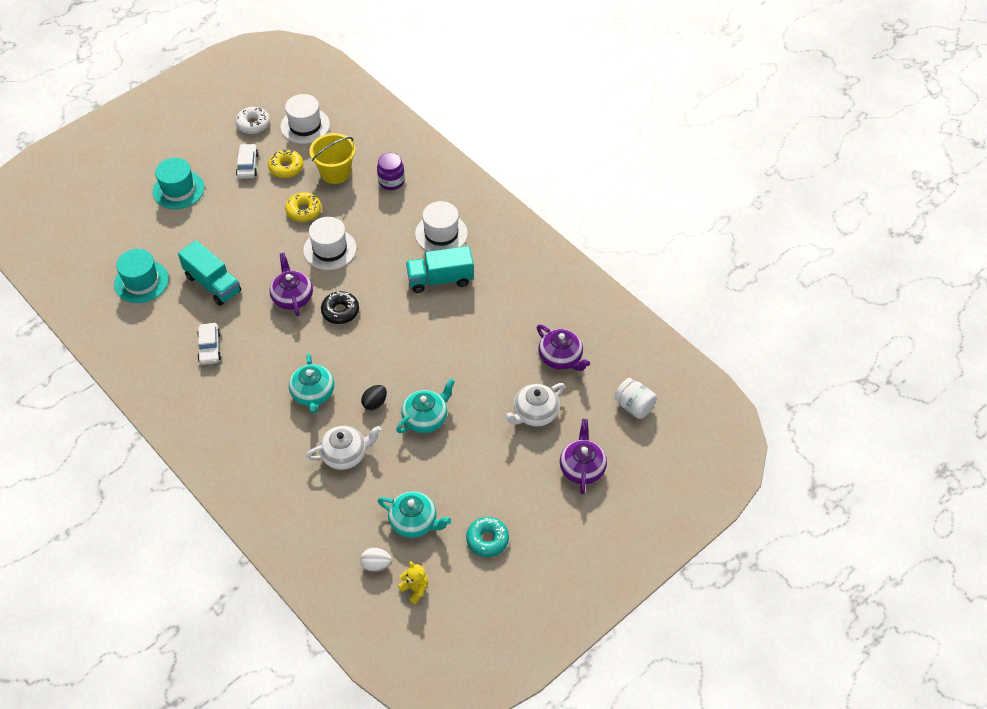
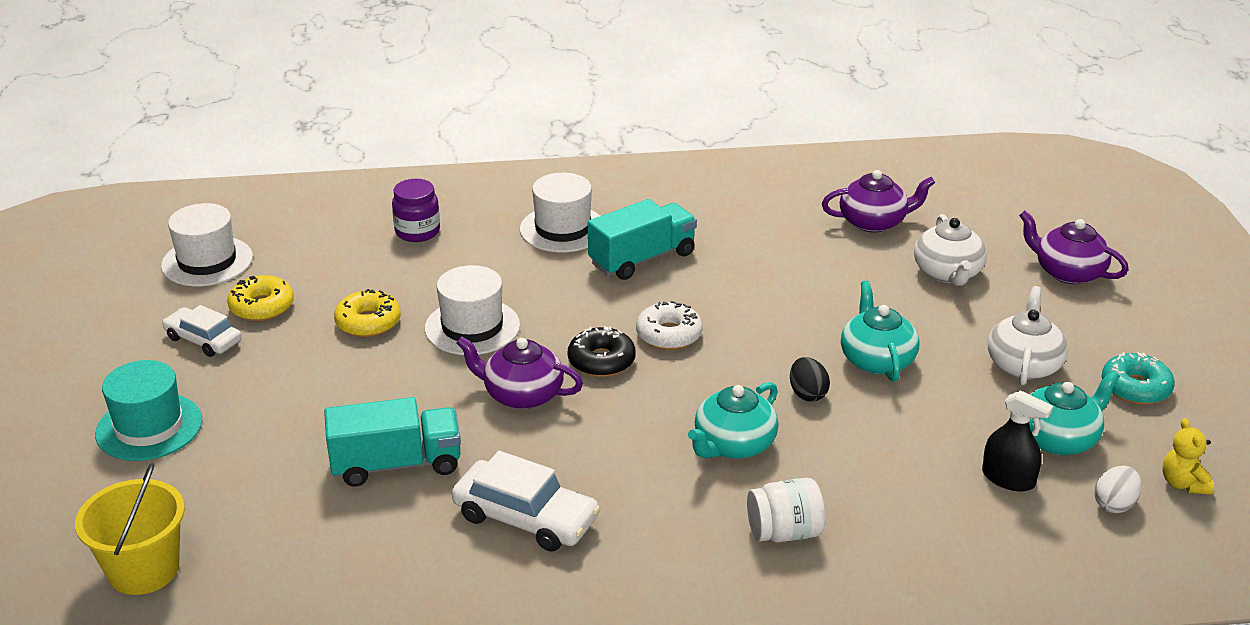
camera: 55 degrees left, 20 degrees down
(141, 281) = (290, 544): turquoise hat -> none
(209, 347) = (525, 518): white car -> white car, size x1.52
(253, 124) = (130, 304): white donut -> white donut (669, 335)
(313, 394) = (733, 445): turquoise teapot -> turquoise teapot turned 105 degrees clockwise
(335, 172) = (335, 269): yellow bucket -> yellow bucket (144, 570)
(345, 454) = (879, 457): white teapot -> white teapot (1023, 364)
(365, 513) = (1008, 478): none -> black spray bottle
(415, 589) = (1183, 484): yellow teddy bear -> yellow teddy bear turned 90 degrees counterclockwise
(440, 279) = (642, 259): turquoise truck -> turquoise truck turned 150 degrees counterclockwise
(634, 406) = (999, 203): white jar -> white jar (784, 532)

